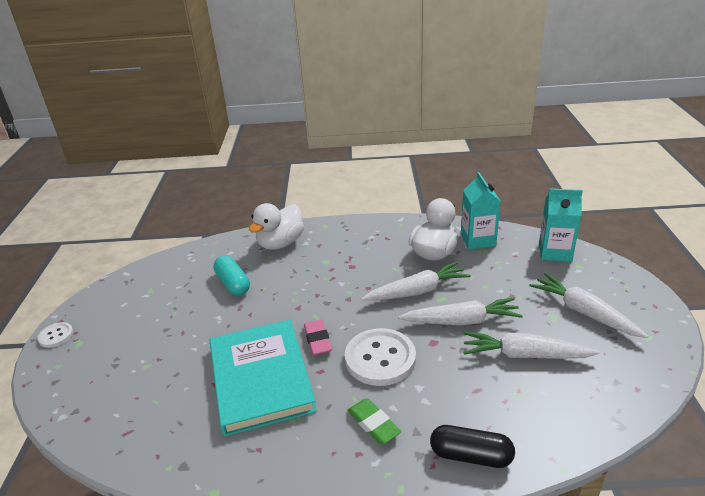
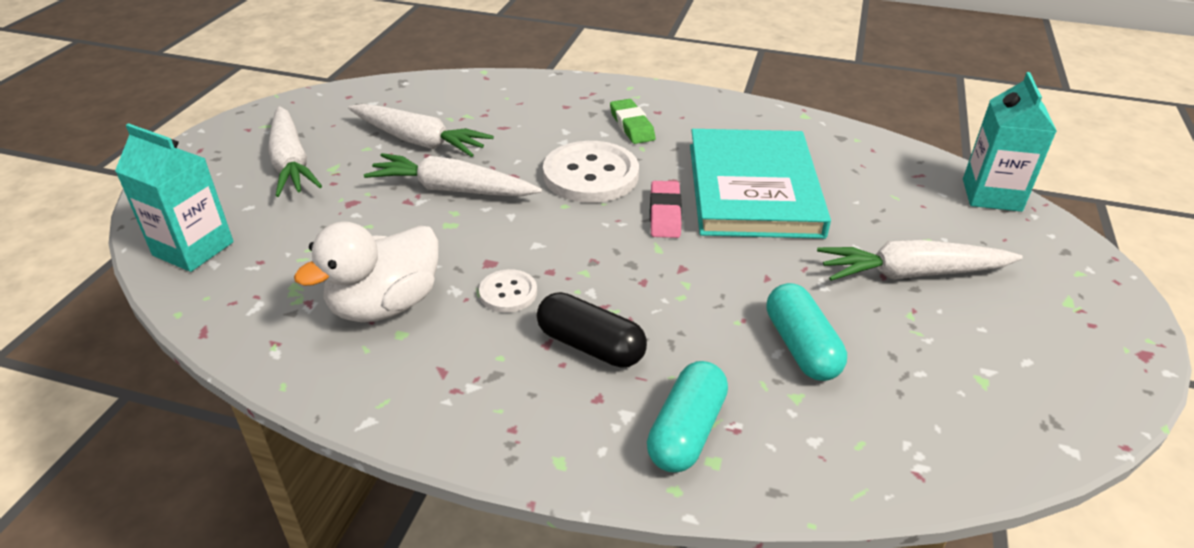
camera: 165 degrees left, 5 degrees up
(56, 336) = (1127, 326): white button -> white button (508, 293)
(280, 243) = (686, 431): white duck -> turquoise capsule
(417, 291) = (476, 244): white carrot -> white carrot (912, 274)
(471, 456) = (553, 91): black capsule -> black capsule (590, 346)
(478, 240) = (278, 310): turquoise carton -> turquoise carton (991, 195)

